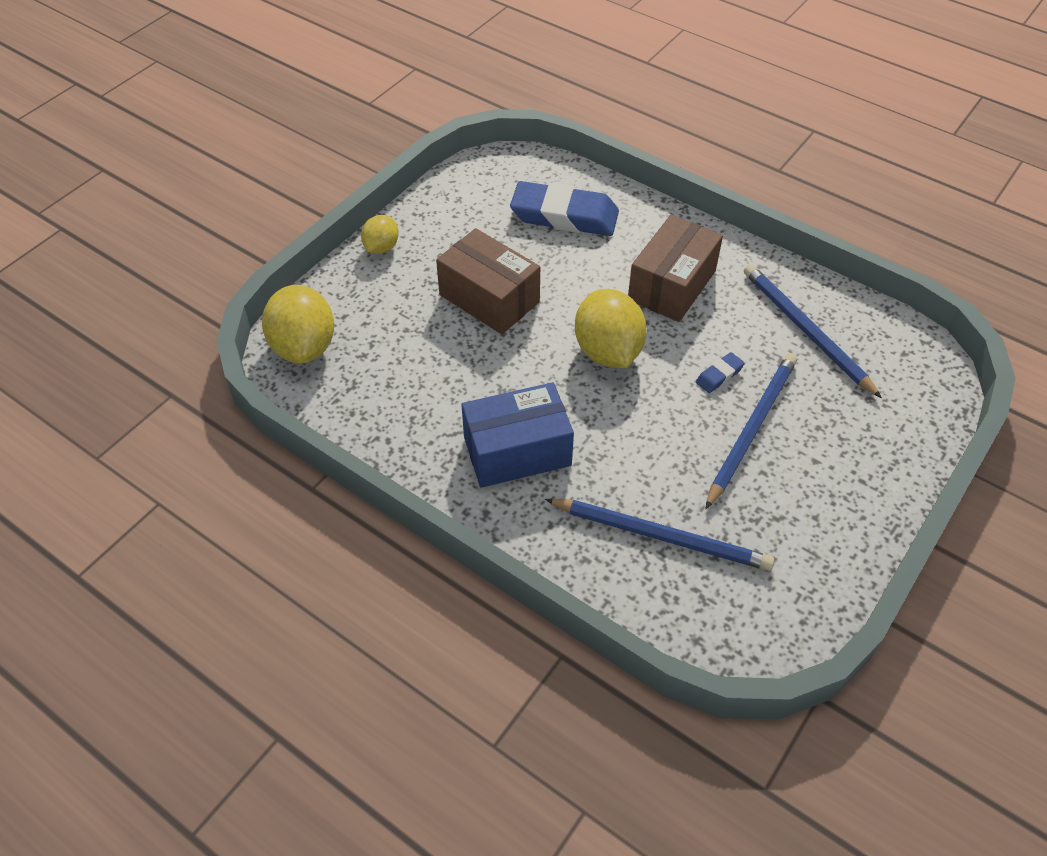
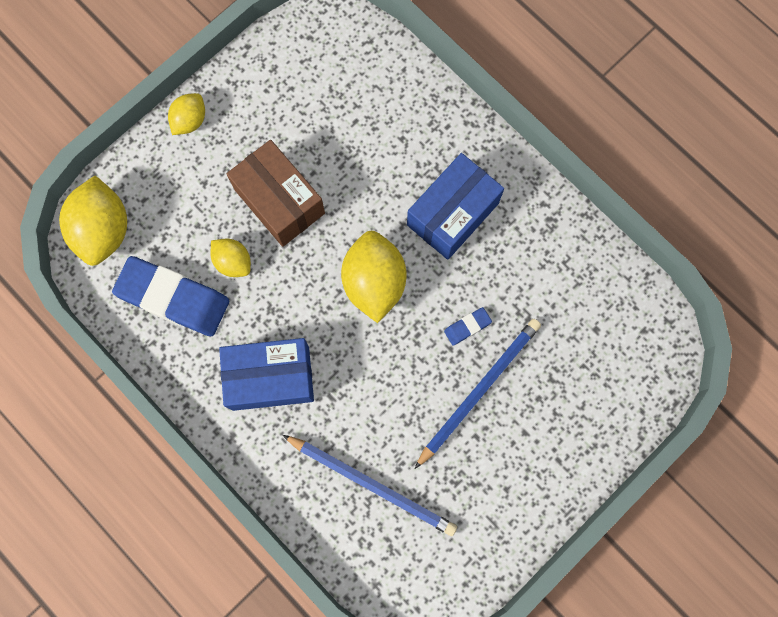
camera: 10 degrees right, 25 degrees up
(451, 354) = (233, 262): none -> yellow lemon
(564, 216) = (371, 108): blue eraser -> blue eraser (173, 298)
(671, 285) = (452, 214): brown box -> blue box
(806, 331) = (561, 289): blue pencil -> none

